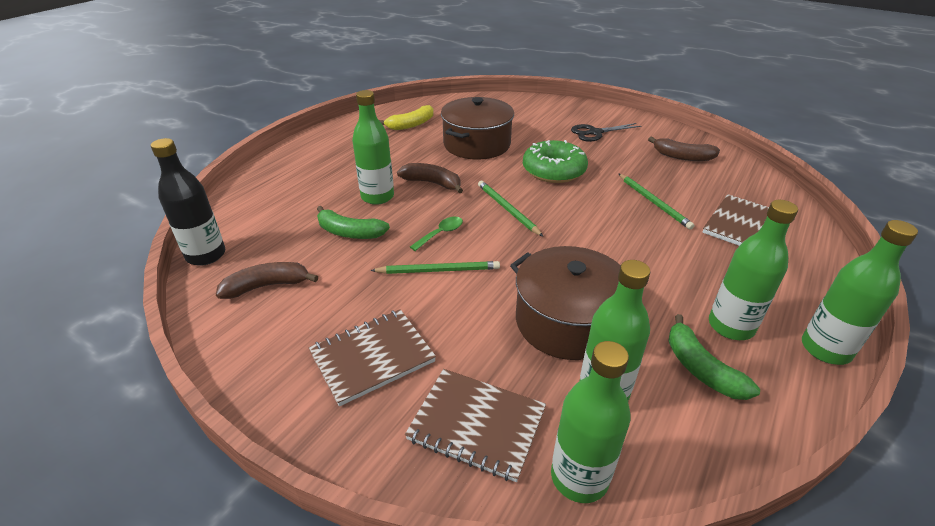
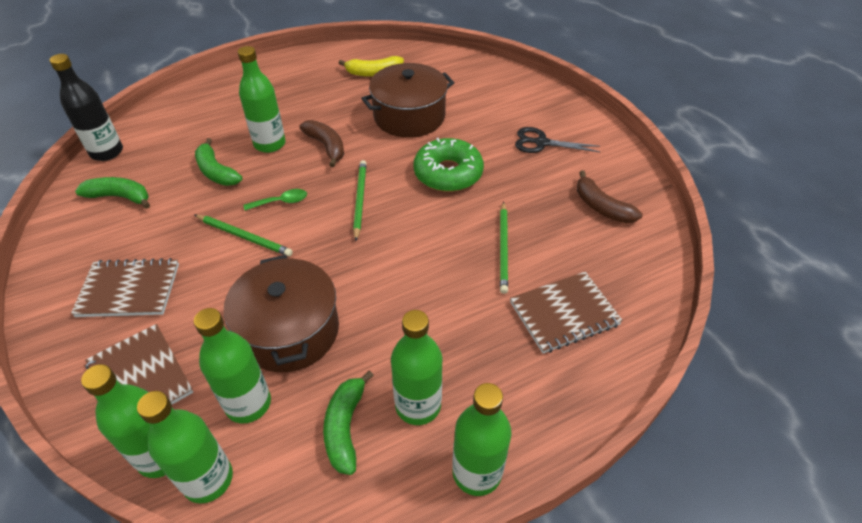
camera: 30 degrees right, 10 degrees up
(267, 286) = (120, 197): brown banana -> green banana
(645, 471) = (208, 479): none -> green bottle

